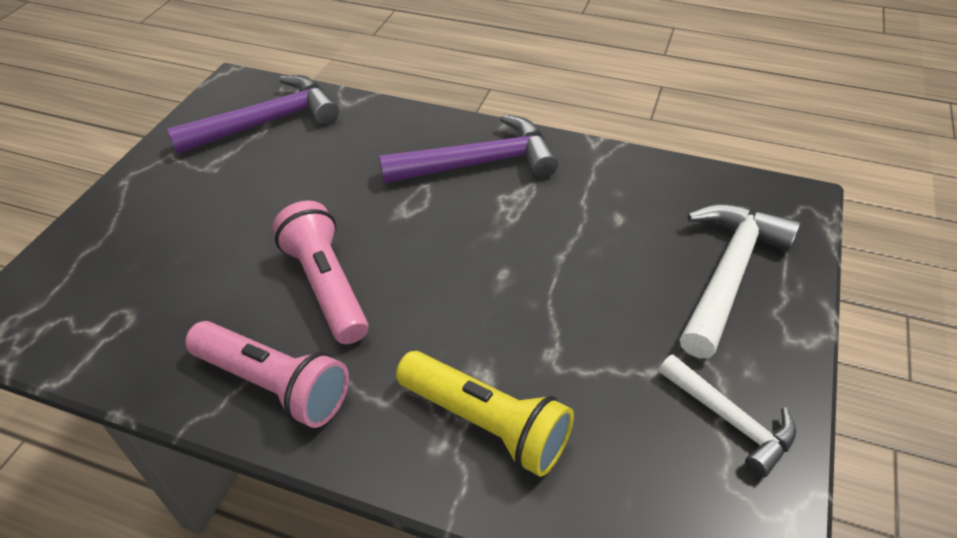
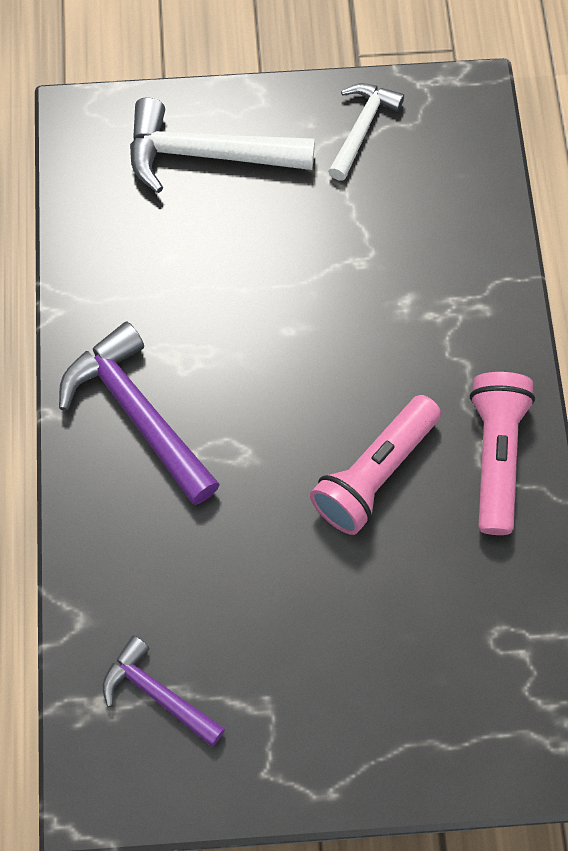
camera: 115 degrees left, 20 degrees up
(267, 122) = (157, 694): purple hammer -> purple hammer, size x0.62
(486, 423) = (448, 284): yellow flashlight -> none

